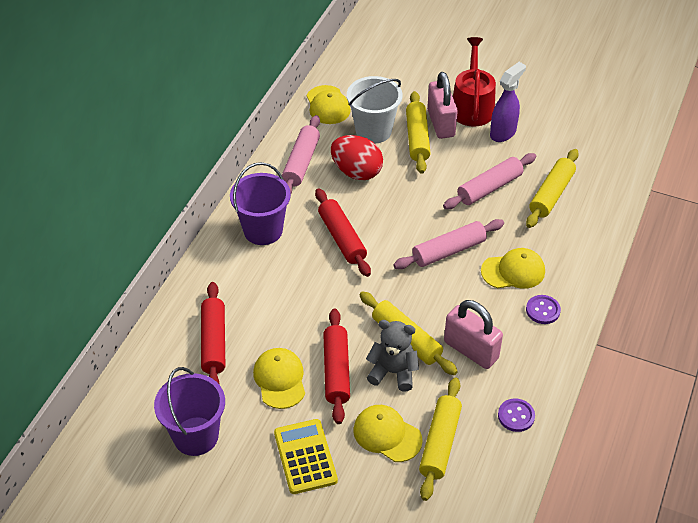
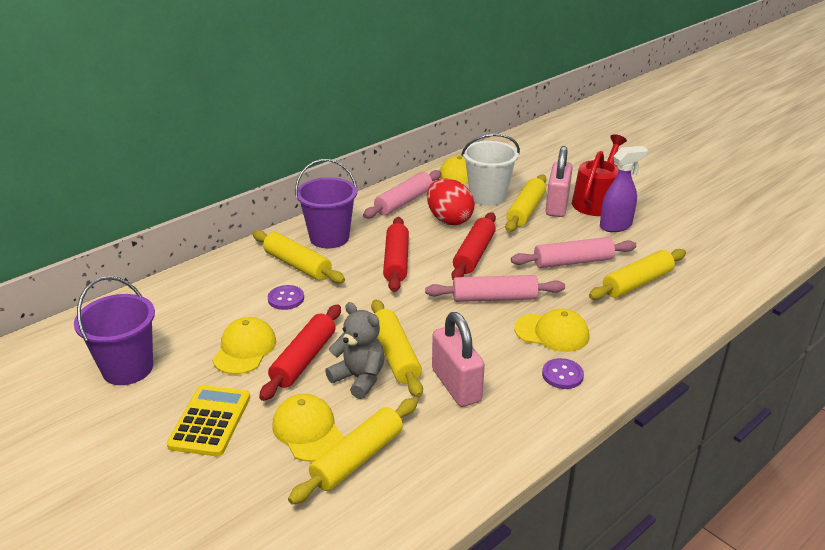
camera: 25 degrees right, 15 degrees down
(214, 342) = (212, 303): red rolling pin -> red rolling pin (474, 254)
(257, 273) = (297, 265): none -> yellow rolling pin
(516, 416) = (463, 462): purple button -> purple button (286, 299)

